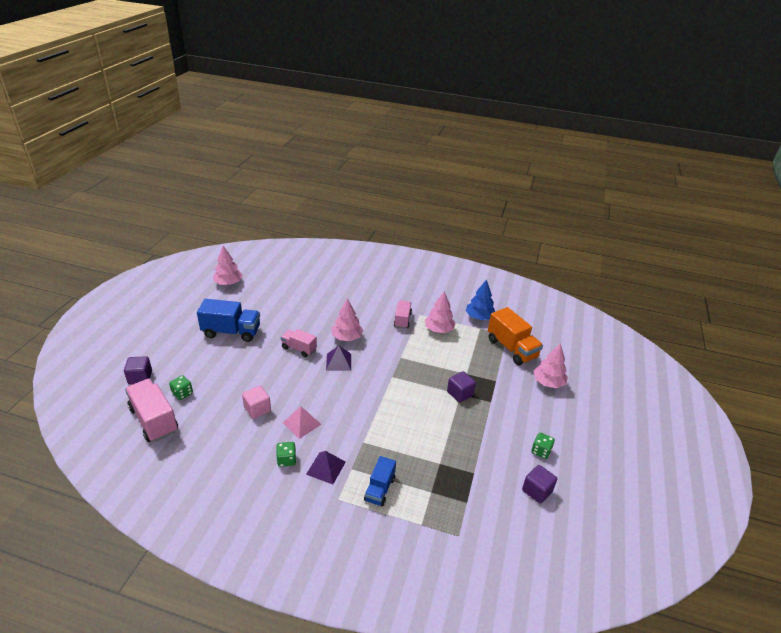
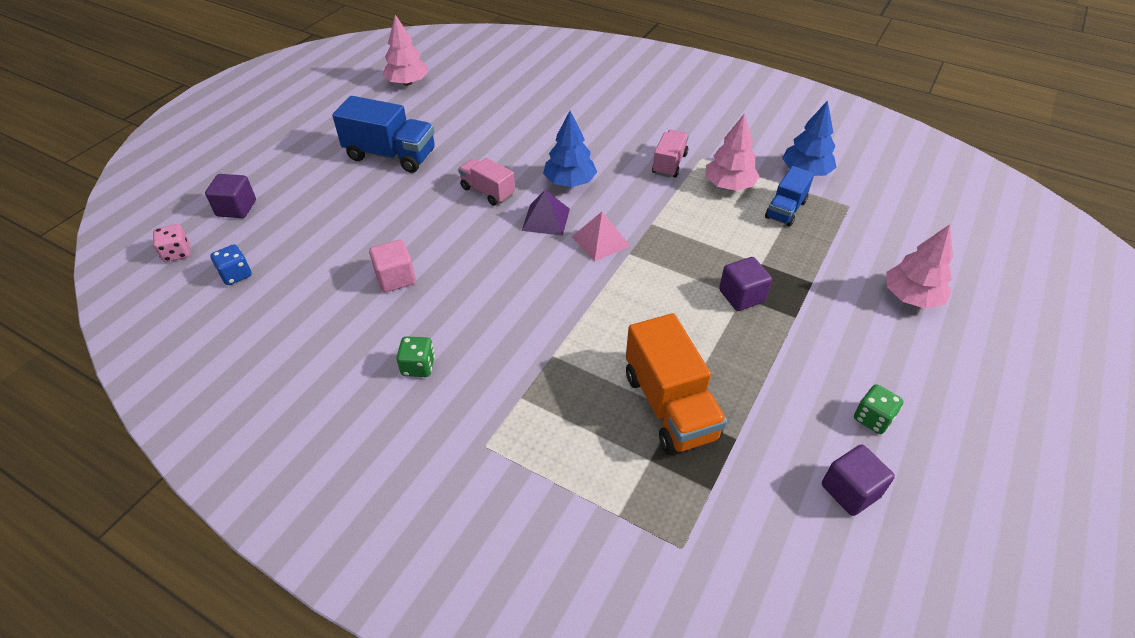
camera: 15 degrees right, 10 degrees up
(109, 411) = (177, 253): none -> pink dice
(154, 420) = (236, 275): pink truck -> blue dice
(182, 393) = (290, 239): green dice -> none
(301, 423) = (459, 310): pink pyramid -> pink pyramid (600, 241)
(326, 468) = (478, 389): purple pyramid -> none
(347, 337) = (569, 182): pink tree -> blue tree
(379, 489) = (560, 440): blue truck -> blue truck (785, 209)
(511, 348) = (854, 230): orange truck -> orange truck (670, 406)

